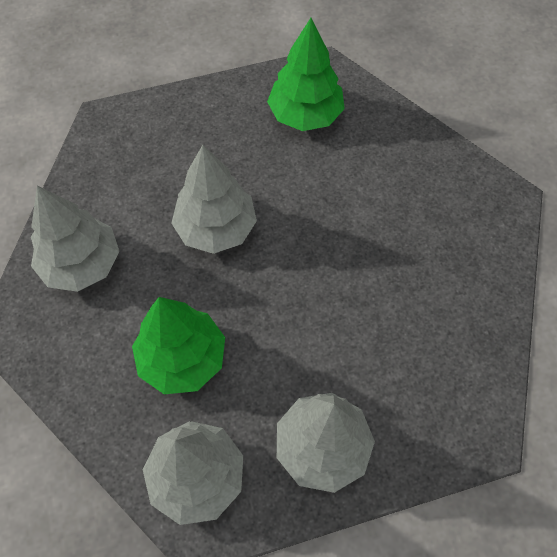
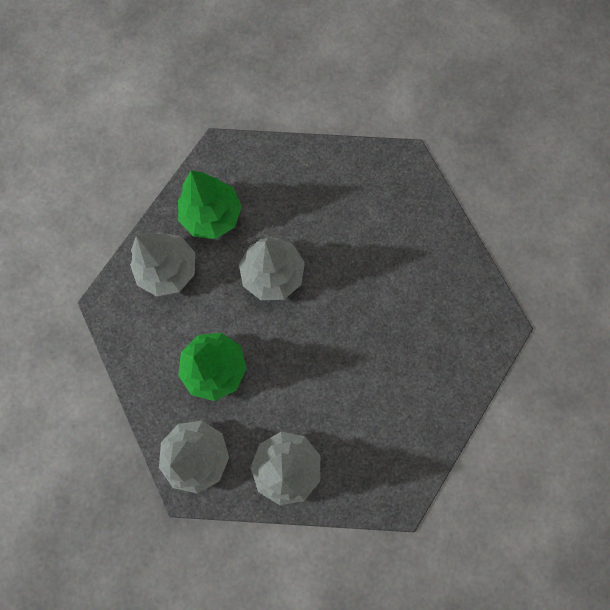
camera: 20 degrees right, 15 degrees up
(305, 115) = (375, 198): green tree -> green tree (212, 215)

